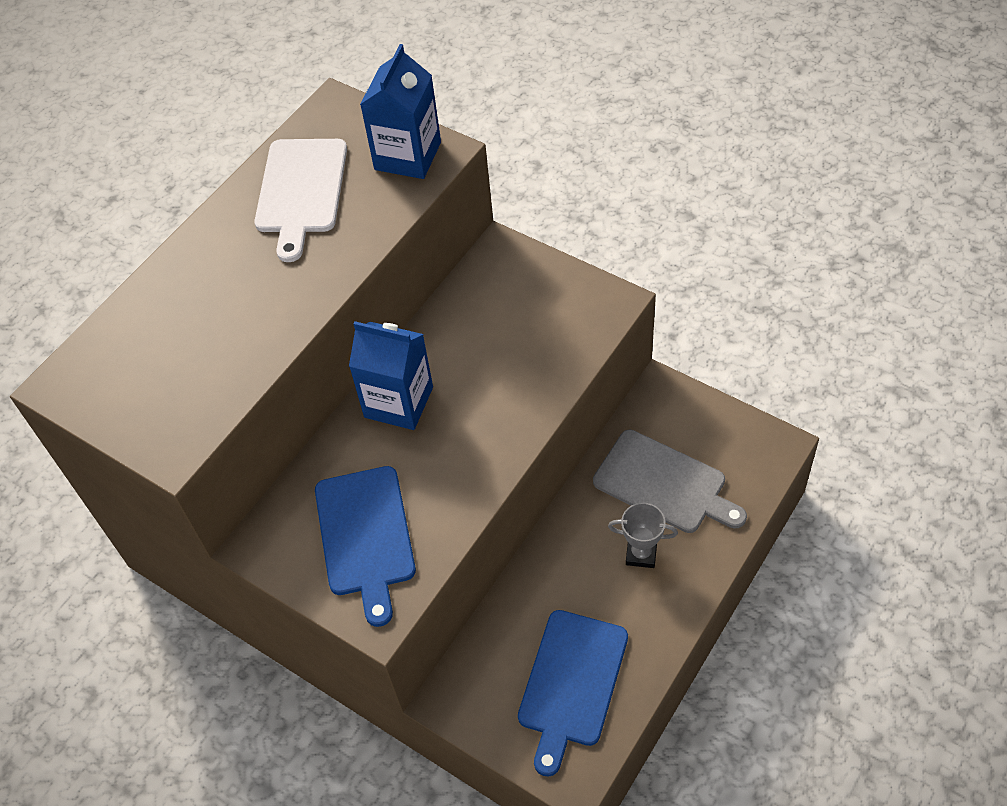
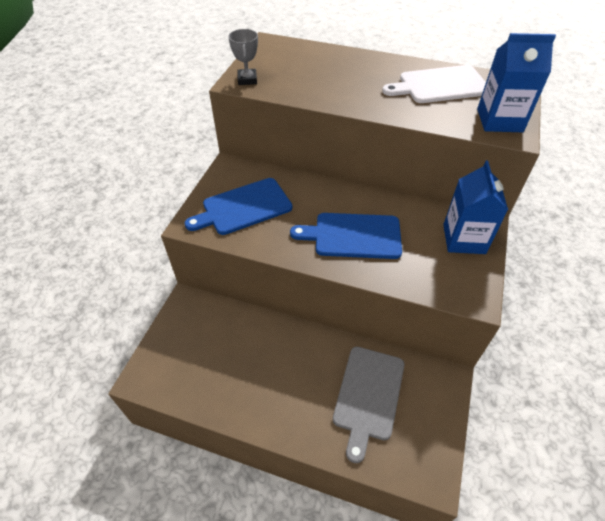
camera: 70 degrees right, 5 degrees down
(398, 402) = (341, 201): blue carton -> blue carton (464, 239)
(571, 683) = (204, 365): blue cutting board -> blue cutting board (353, 235)
(641, 554) = (307, 390): grey trophy -> grey trophy (247, 79)

